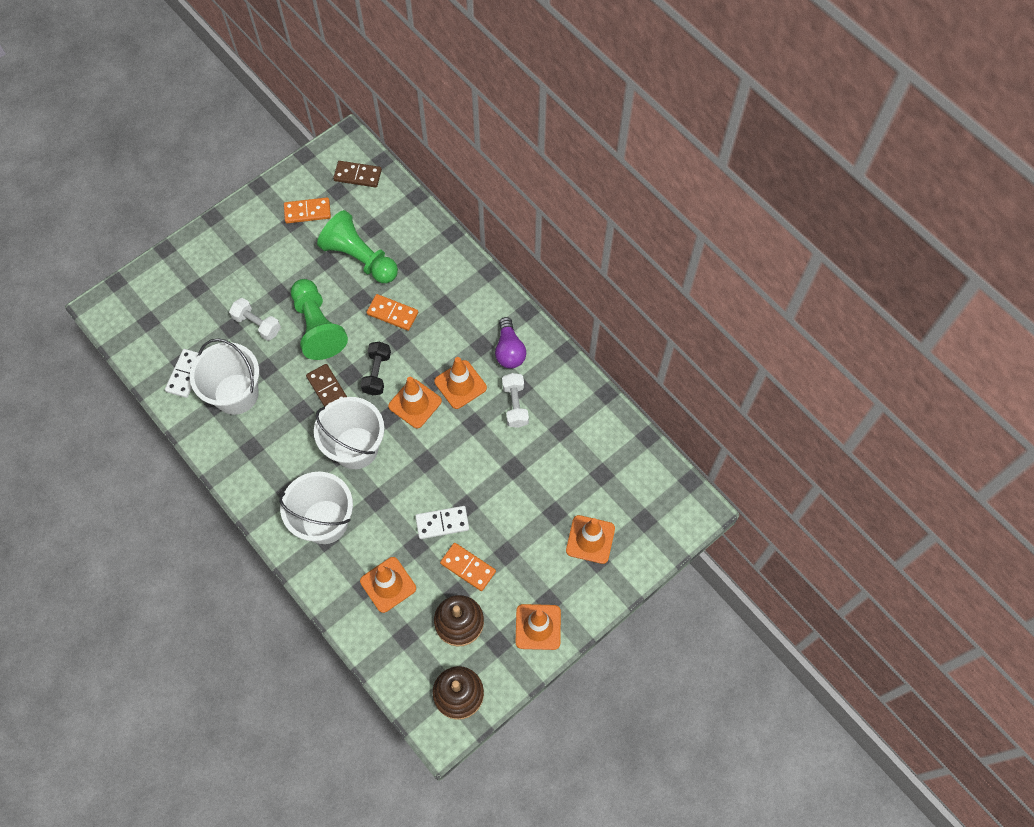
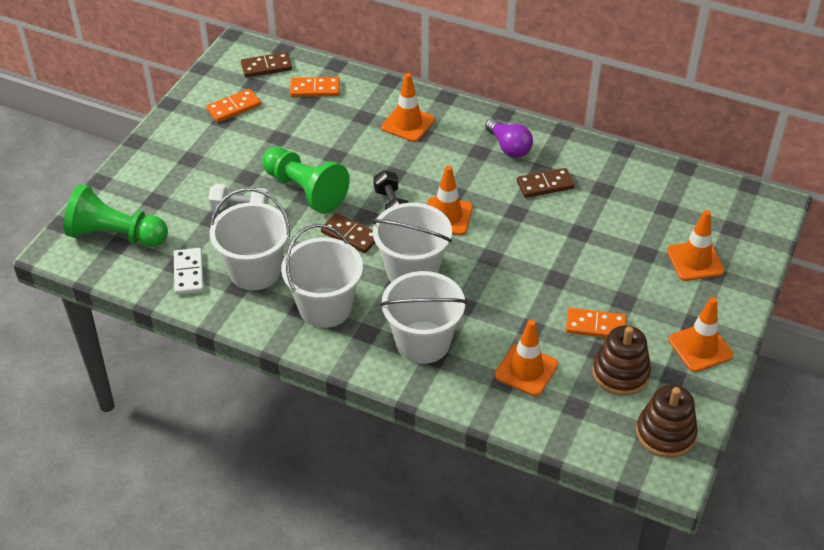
camera: 25 degrees left, 20 degrees down
(270, 454) = (325, 307): none -> white bucket
(360, 258) = (311, 125): green pawn -> green pawn (116, 235)
(392, 313) = (374, 156): orange domino -> orange domino (315, 89)
(442, 523) = (543, 300): white domino -> none
(460, 384) = (481, 187): orange traffic cone -> orange traffic cone (408, 124)
(515, 405) = (545, 185): white dumbbell -> brown domino

